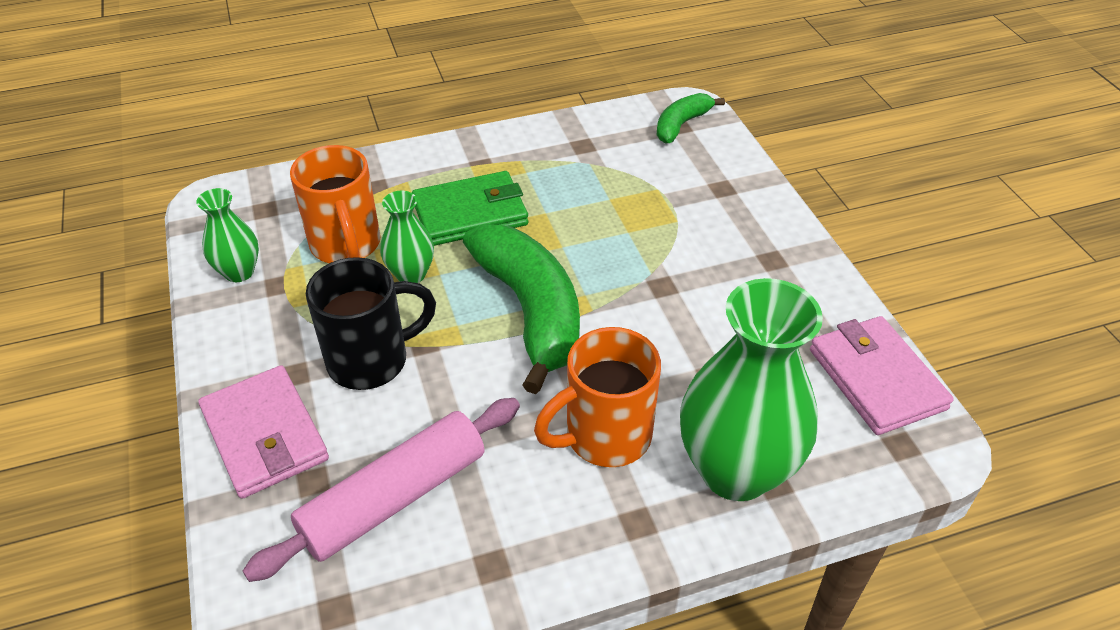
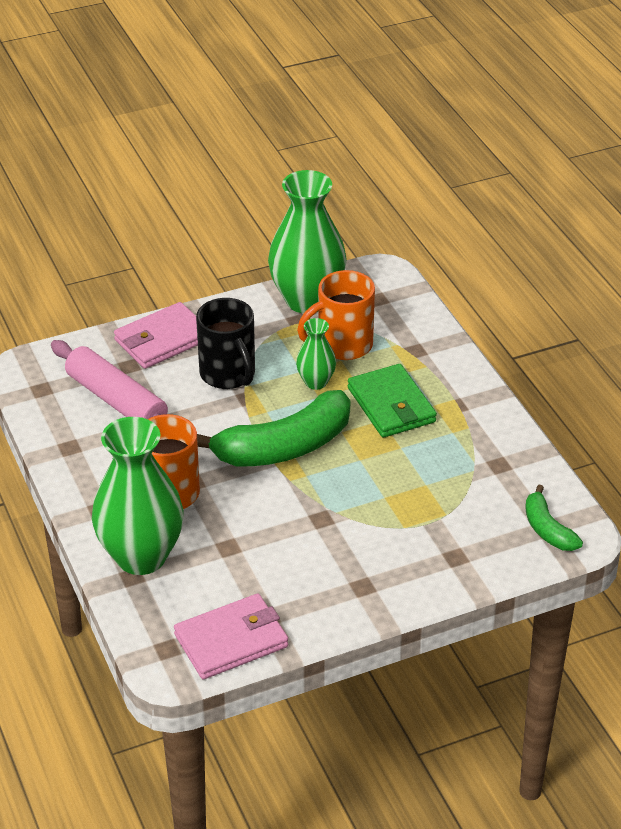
camera: 85 degrees right, 5 degrees down
(239, 272) = (307, 300): green vase -> green vase, size x2.04
(681, 125) = (547, 529): green banana -> green banana turned 150 degrees counterclockwise

